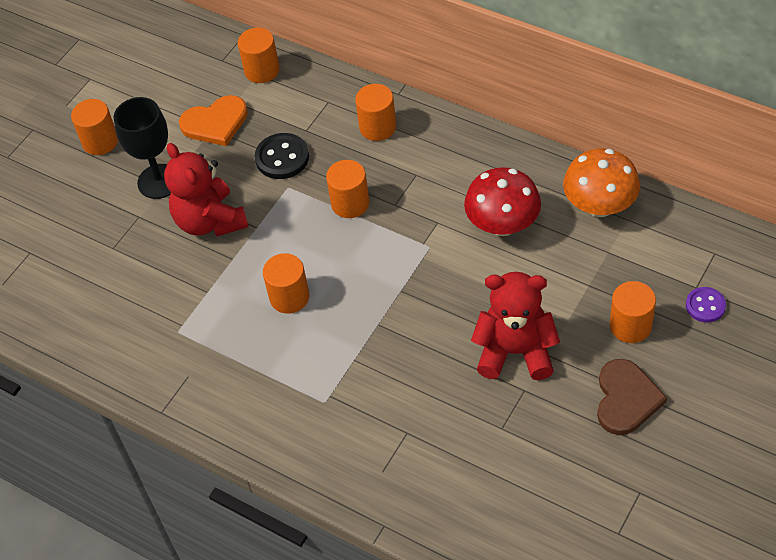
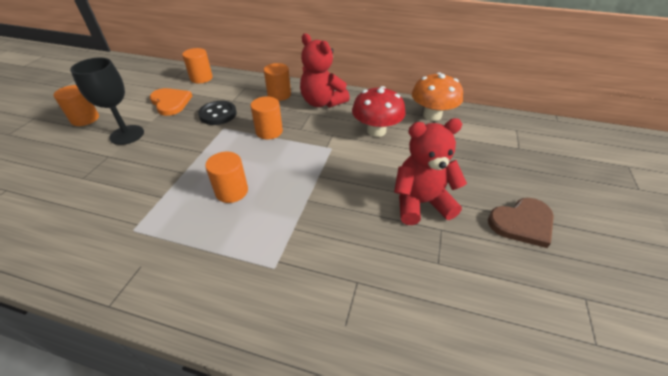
camera: 20 degrees left, 10 degrees down
(210, 221) = (165, 152): red teddy bear -> red teddy bear (322, 102)
(215, 123) = (171, 102): orange heart -> orange heart turned 90 degrees counterclockwise
(626, 399) = (522, 223): brown heart -> brown heart turned 75 degrees clockwise
(630, 326) = (493, 175): orange cylinder -> none
(705, 306) = (532, 157): purple button -> none

